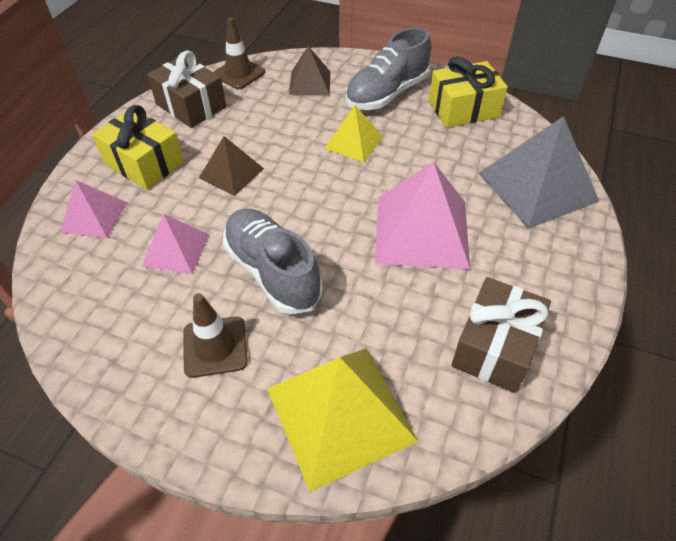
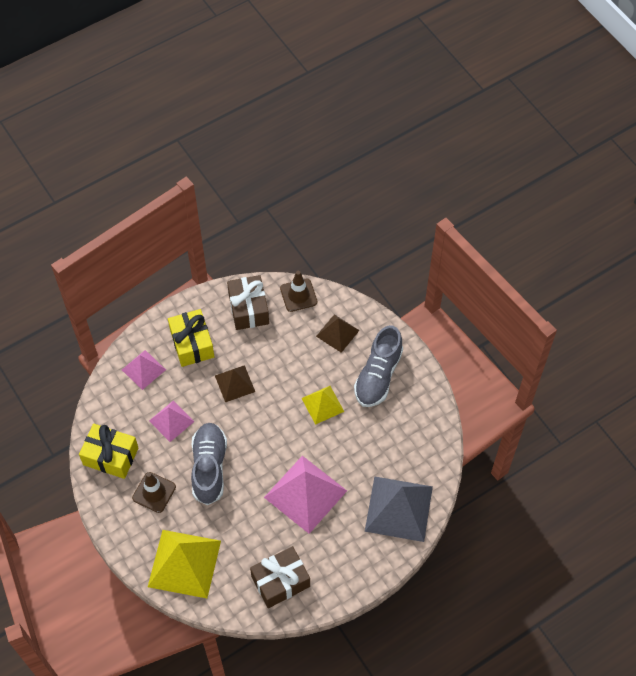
camera: 35 degrees right, 10 degrees up
(386, 94) = (378, 376): grey shoe -> grey shoe turned 60 degrees counterclockwise
(463, 109) = (415, 421): yellow gift -> yellow gift (111, 456)

